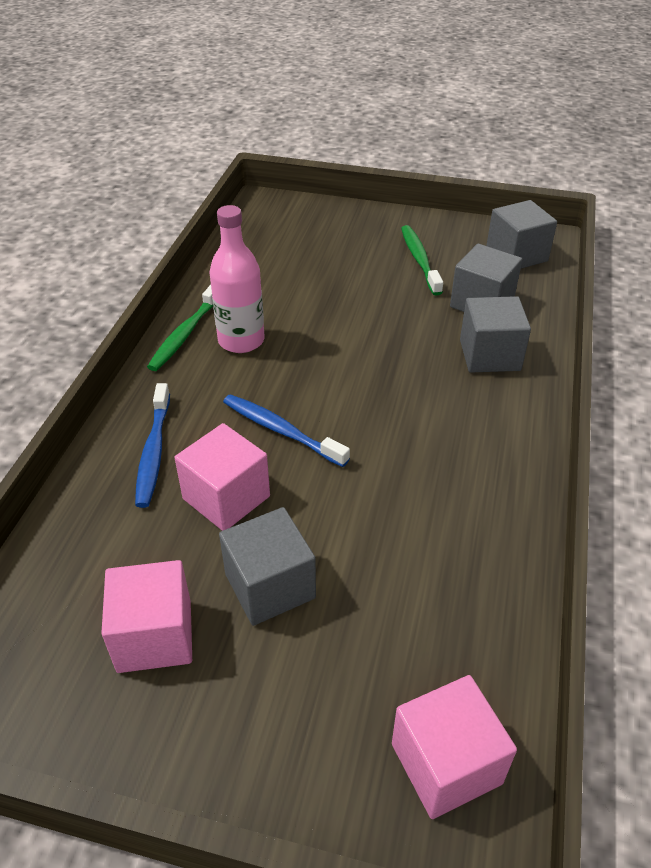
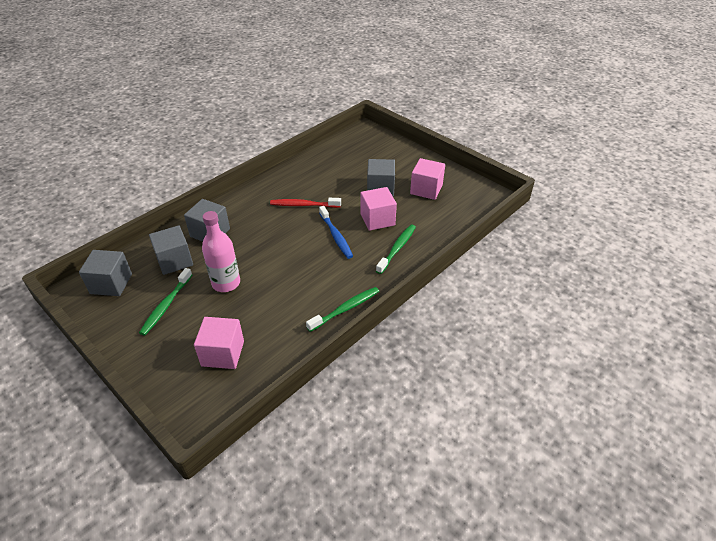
camera: 150 degrees left, 0 degrees up
(154, 452) = (397, 248): blue toothbrush -> green toothbrush
(241, 341) = (318, 291): pink bottle -> pink bottle (226, 283)
(396, 468) = (303, 205): none -> red toothbrush
(446, 763) = (362, 140): pink cube -> pink cube (223, 353)

